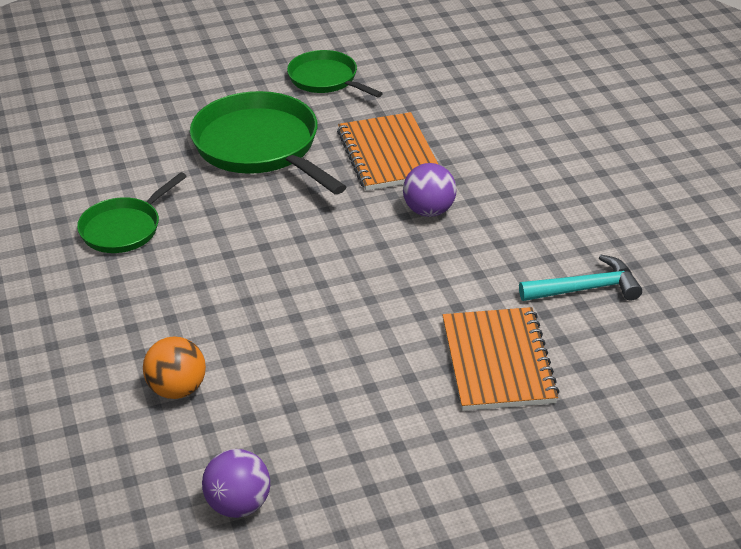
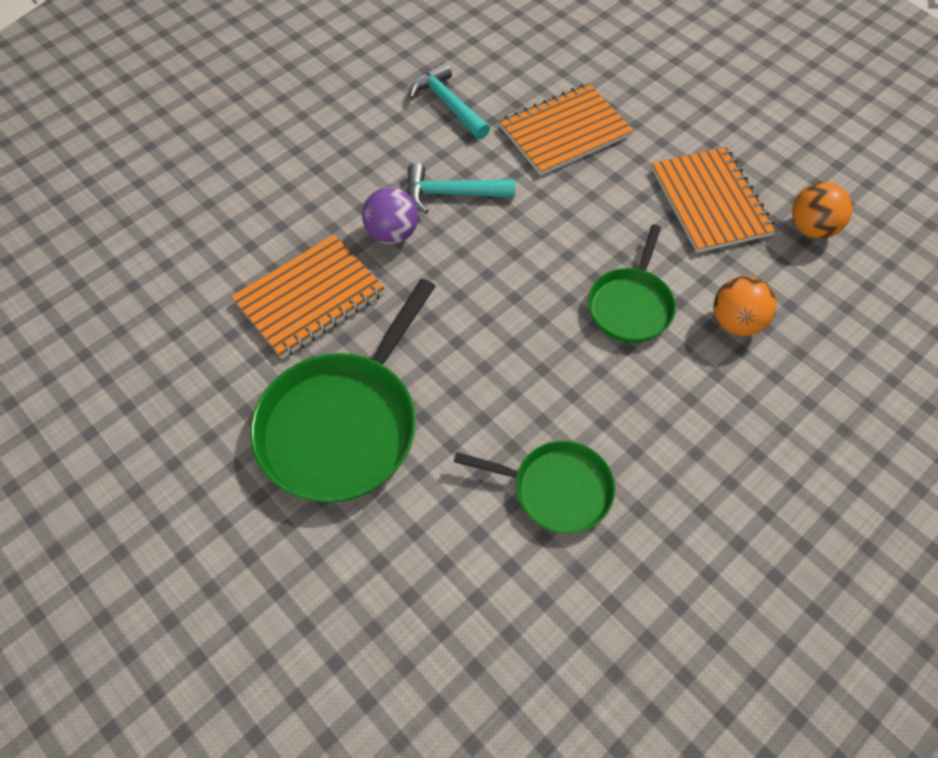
camera: 115 degrees left, 20 degrees up
(238, 505) = (811, 228): purple ball -> orange ball
(326, 79) = (170, 418): green pan -> green pan (631, 305)
(329, 437) = (710, 202): none -> orange notebook
(456, 257) = (451, 194): none -> turquoise hammer

